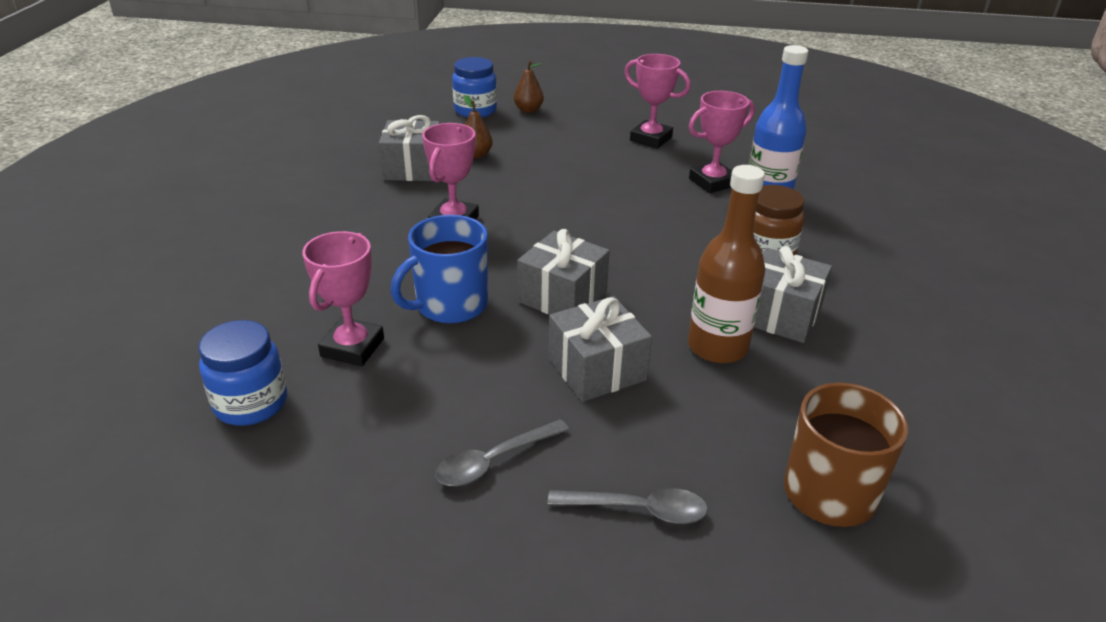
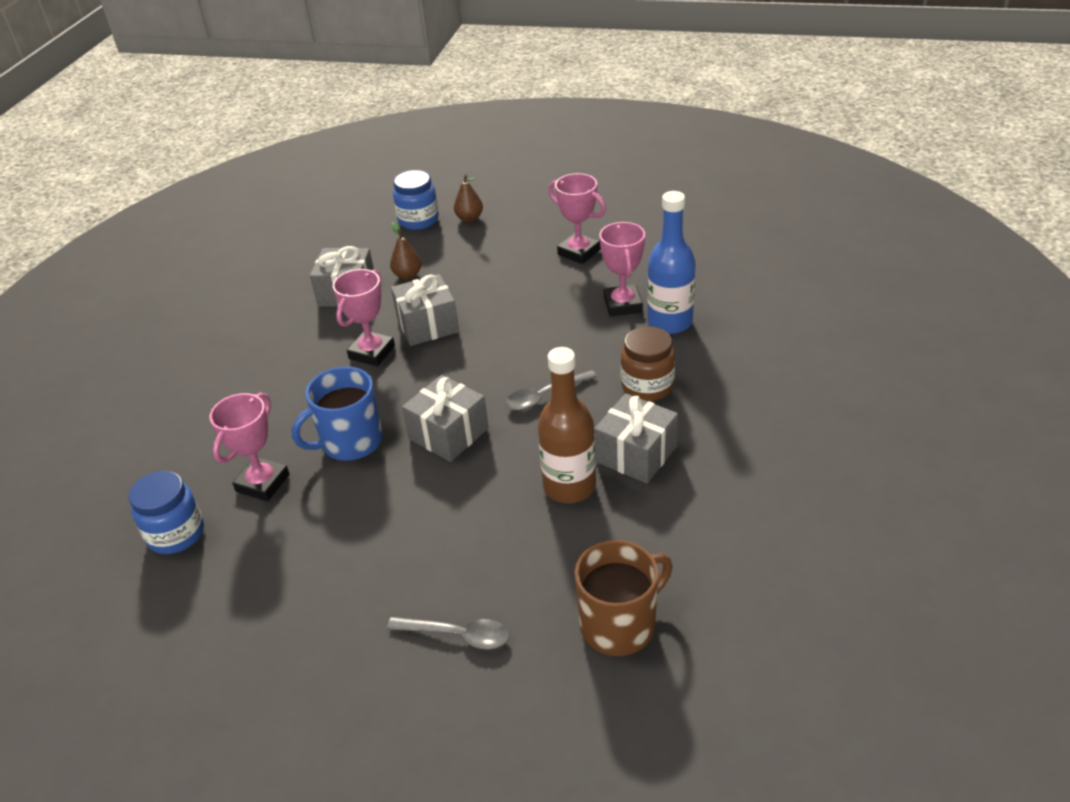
camera: 10 degrees right, 5 degrees up
(494, 461) = (355, 590): grey spoon -> grey spoon (545, 396)
(597, 369) = (459, 507): grey gift -> grey gift (427, 325)
(712, 182) = (622, 305): pink trophy -> pink trophy turned 75 degrees counterclockwise

